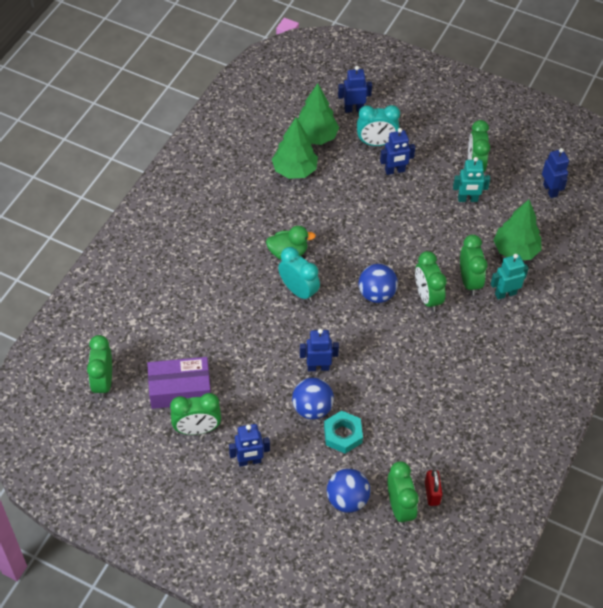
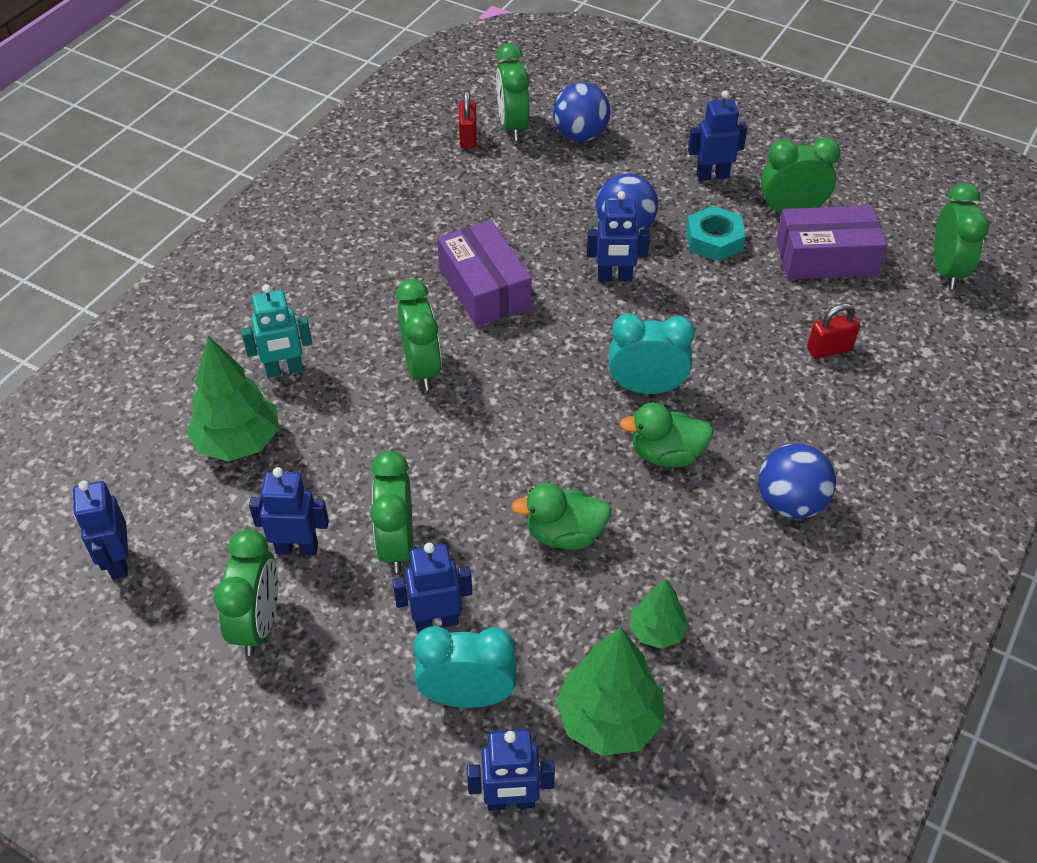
camera: 175 degrees left, 5 degrees down
(190, 320) = (829, 349): none -> red padlock
(294, 170) = (657, 631): green tree -> green tree, size x0.57
(298, 291) = (646, 388): turquoise clock -> turquoise clock turned 135 degrees clockwise
(339, 210) = (564, 534): none -> green duck
(343, 435) = (581, 198): turquoise nut -> turquoise nut (714, 240)
(376, 294) = (509, 377): blue ball -> blue ball (790, 503)
(400, 355) = (484, 288): none -> purple box
(467, 199) = (297, 548): turquoise robot -> blue robot
(469, 281) = (341, 392): green clock -> green clock (396, 544)

